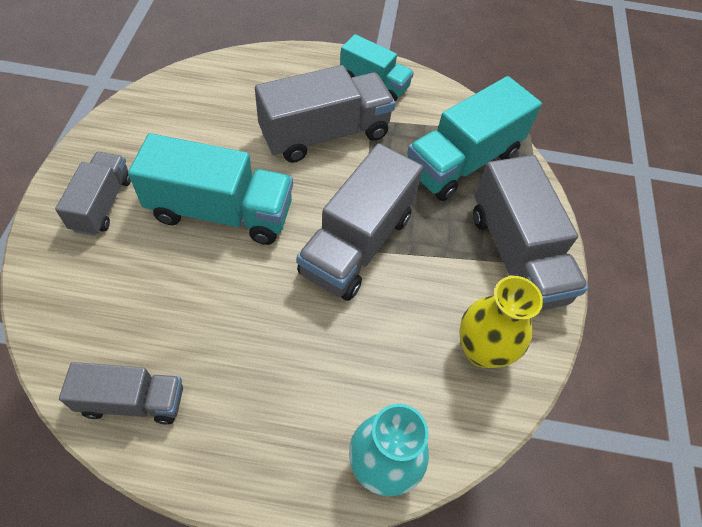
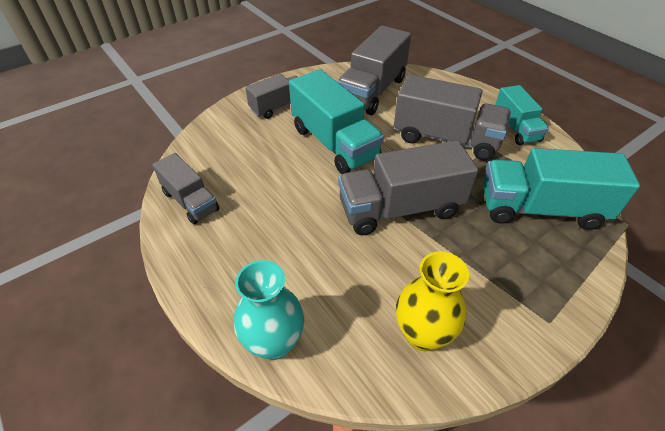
camera: 50 degrees right, 10 degrees down
(516, 256) = (523, 295): grey truck -> grey truck (372, 91)

